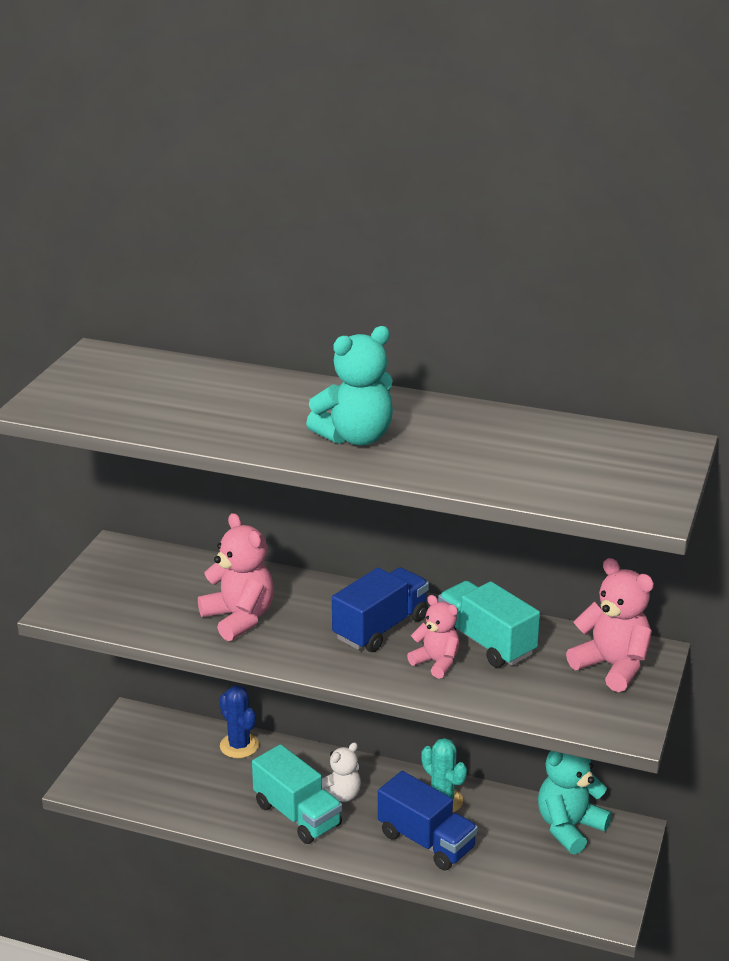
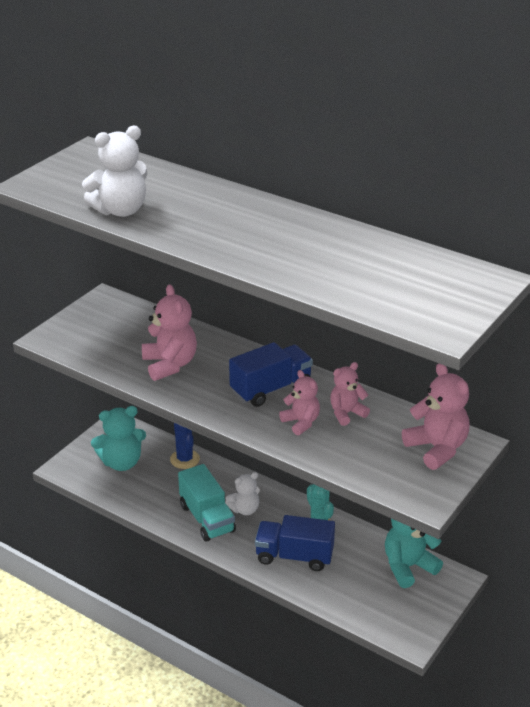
camera: 15 degrees right, 5 degrees up
(179, 423) = (120, 210): none -> white teddy bear
(355, 437) = (245, 239): turquoise teddy bear -> turquoise teddy bear (121, 462)
(426, 841) = (294, 556): blue truck -> blue truck turned 135 degrees clockwise
(486, 642) = (346, 413): turquoise truck -> pink teddy bear

